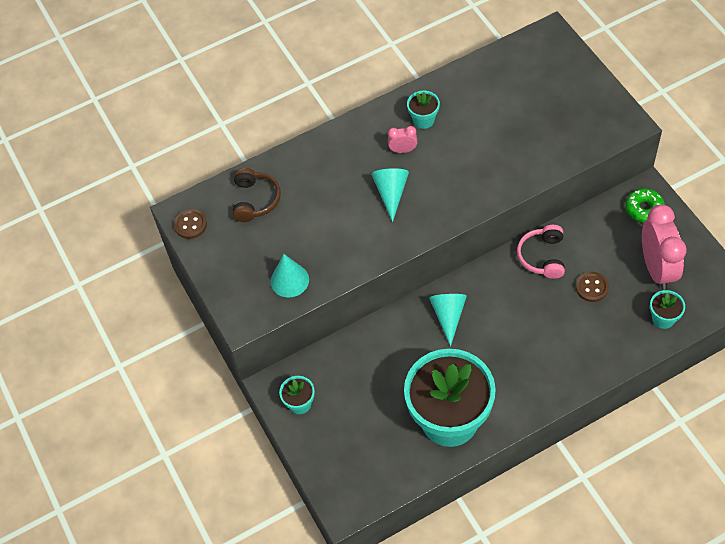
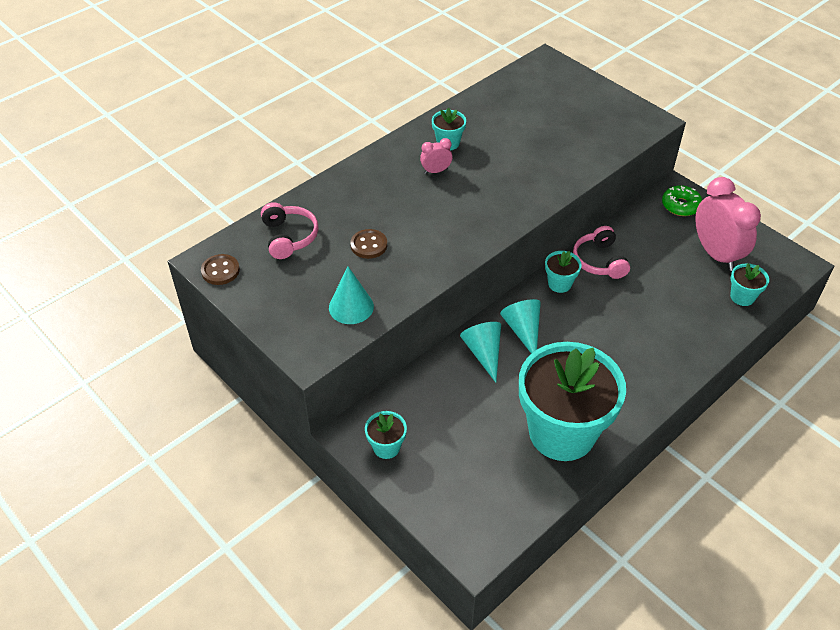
camera: 20 degrees left, 10 degrees down
(255, 200) = (289, 237): brown headphones -> pink headphones
(391, 193) = (437, 210): turquoise cone -> turquoise cone (484, 353)
(497, 274) = (559, 284): none -> turquoise flower pot
(592, 287) = (660, 280): brown button -> brown button (369, 245)

